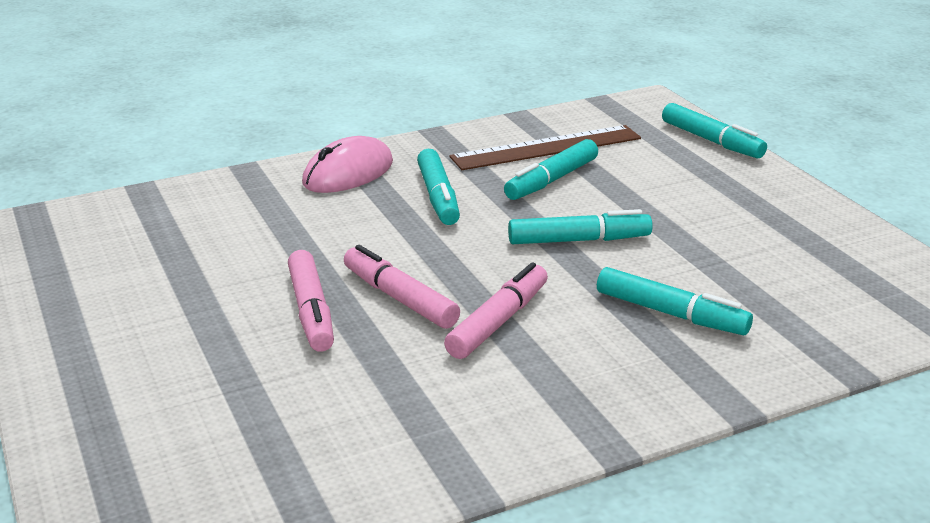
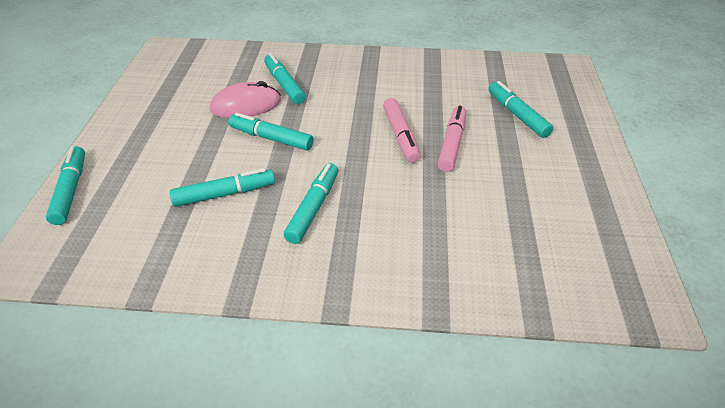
camera: 150 degrees left, 15 degrees up
(215, 394) = (517, 115): none -> turquoise marker
(348, 173) = (355, 266): pink mouse -> pink mouse (246, 105)
(498, 322) = (364, 106): pink marker -> none
(546, 148) = (183, 233): brown ruler -> none

